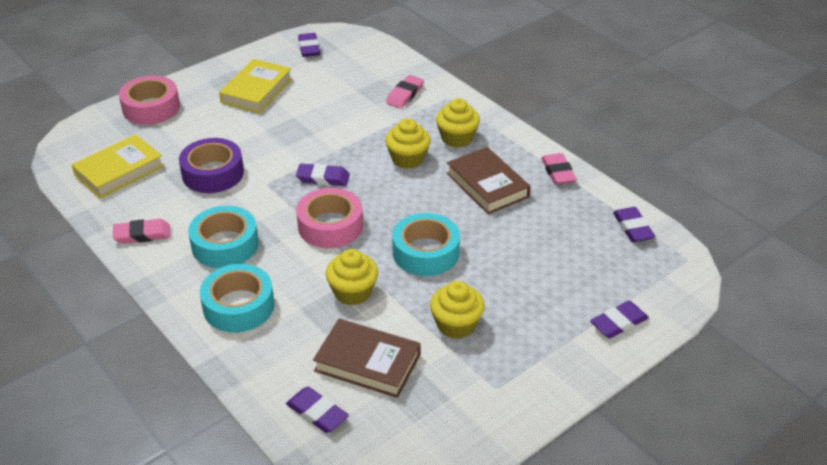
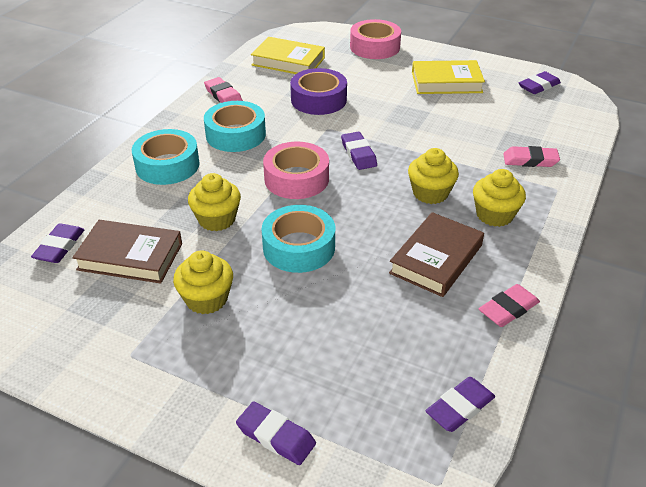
camera: 65 degrees right, 0 degrees up
(367, 363) = (130, 256): brown book -> brown book turned 75 degrees counterclockwise

